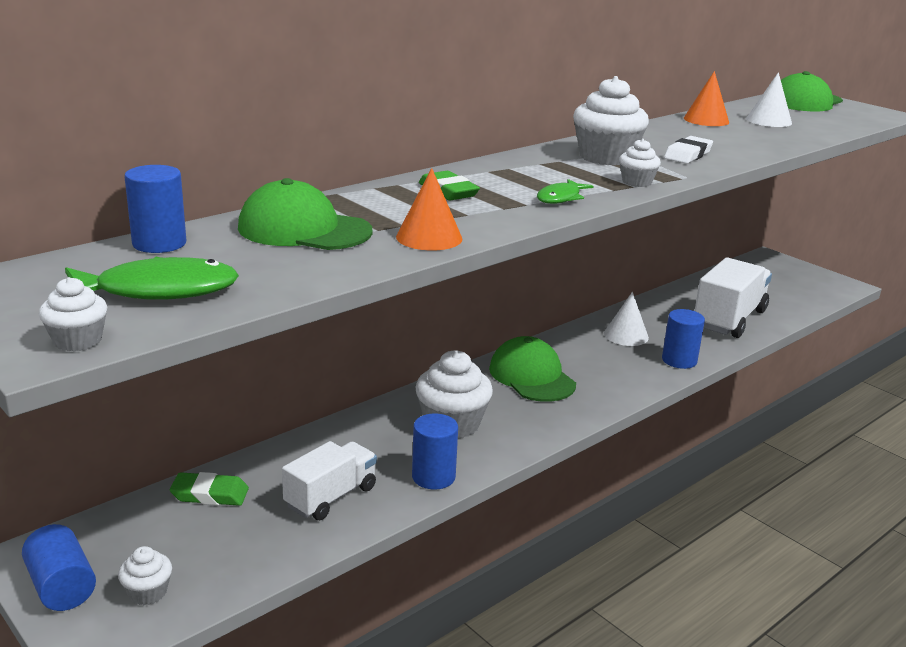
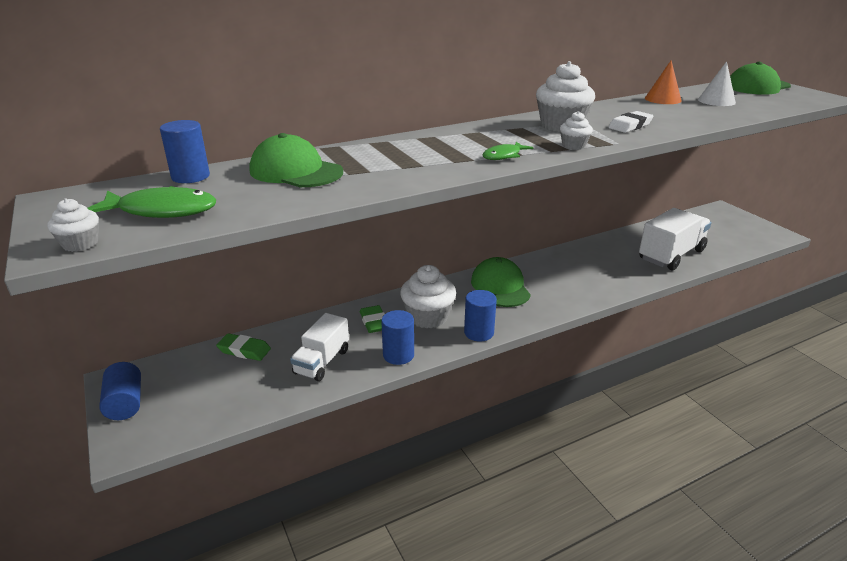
camera: 15 degrees right, 5 degrees up
(148, 592) = (175, 415): white cupcake -> none
(331, 497) = (322, 361): white truck -> white truck turned 150 degrees clockwise
(429, 237) = (381, 181): orange cone -> none
(448, 191) = (421, 147): green eraser -> green eraser (374, 322)
(626, 335) = (584, 261): white cone -> none
(679, 360) = (618, 284): blue cylinder -> blue cylinder (479, 333)

